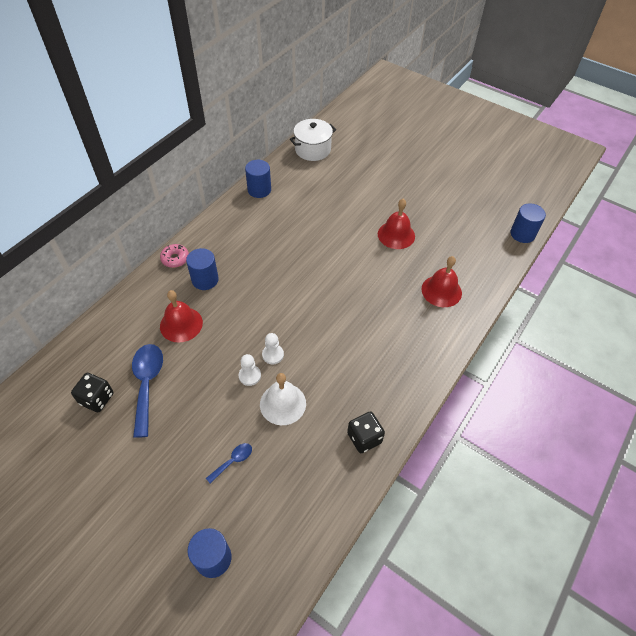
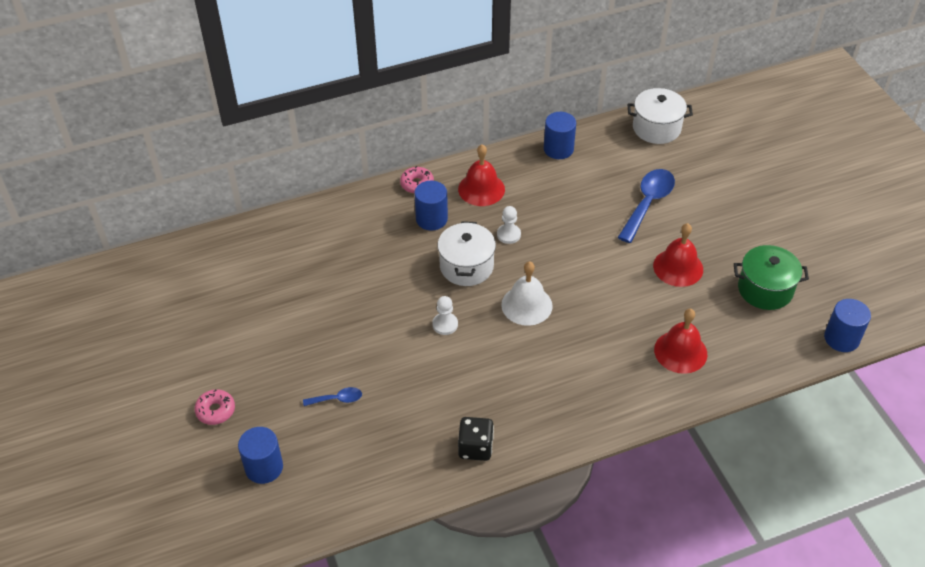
camera: 35 degrees right, 5 degrees down
(97, 399) = (257, 282): black dice -> none
(135, 533) = (215, 410): none -> pink donut
(147, 384) = (309, 291): blue spoon -> blue spoon (648, 203)
(181, 324) = (378, 251): red bell -> red bell (481, 189)
(250, 376) = (408, 332): white pawn -> white pawn (508, 234)
(256, 303) = (466, 266): none -> white pot
(283, 403) = (420, 374): white bell -> white bell (526, 305)
(457, 224) = (765, 289): none -> green pot

